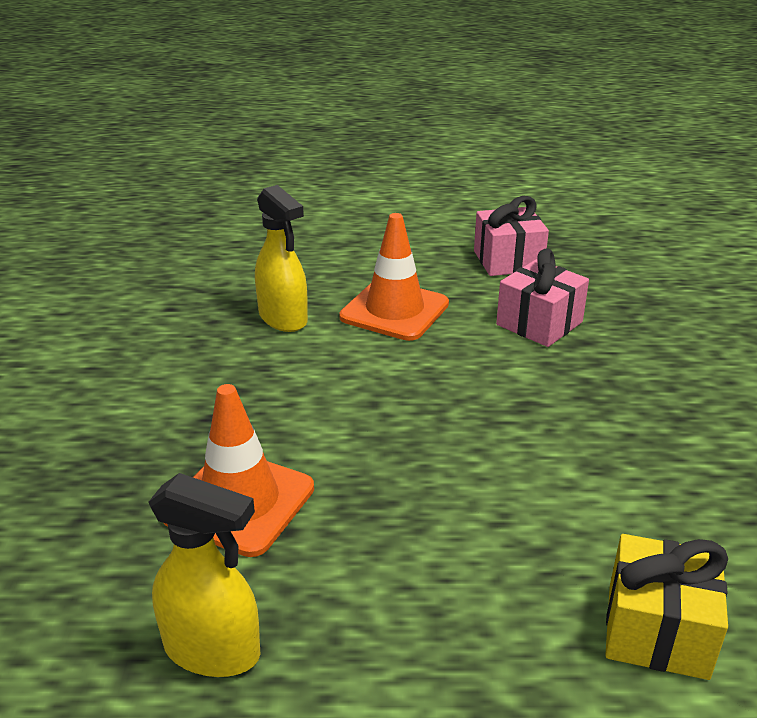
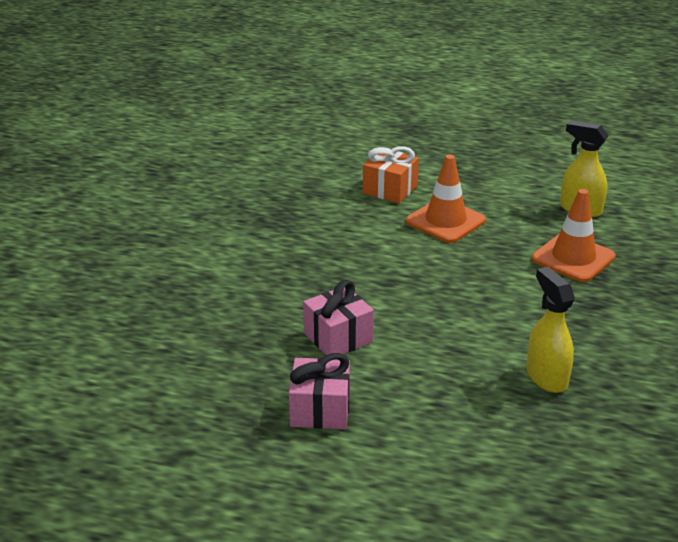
camera: 165 degrees left, 0 degrees up
(394, 310) = (450, 369): orange traffic cone -> orange traffic cone (445, 221)
(657, 630) = (390, 190): yellow gift -> orange gift

